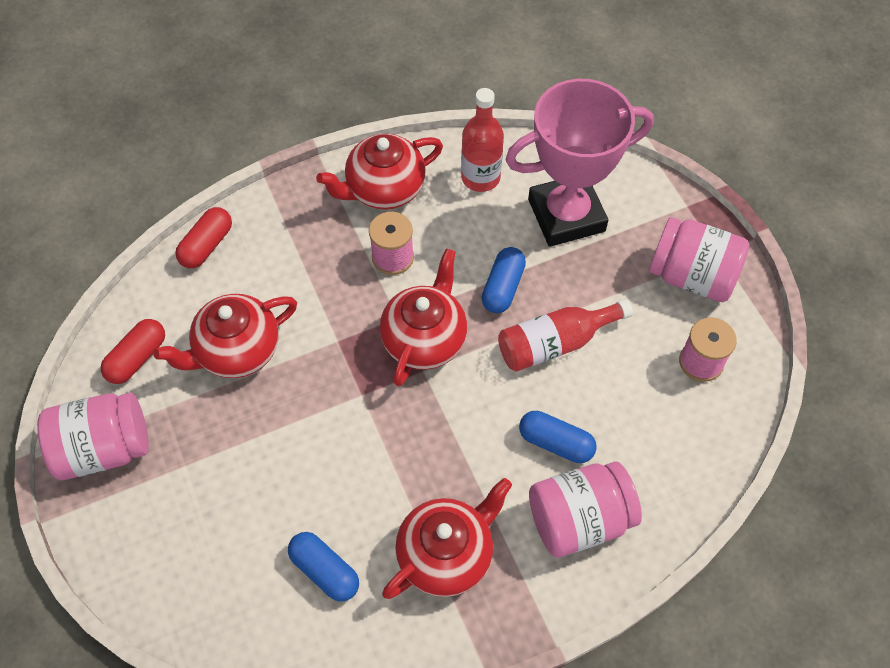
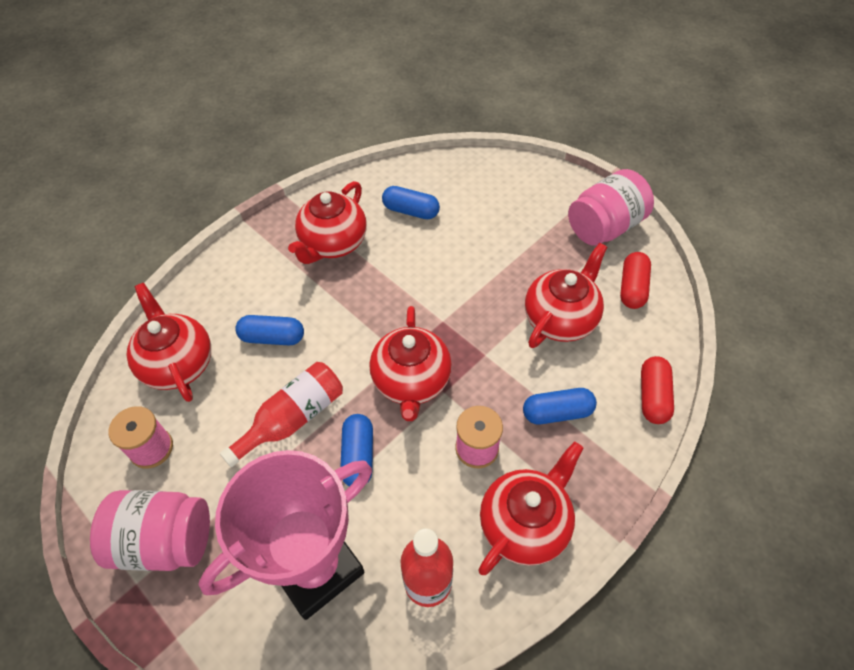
camera: 160 degrees right, 5 degrees down
(303, 262) = (557, 412): none -> blue capsule
(579, 519) = (242, 292): pink jar -> none
(667, 448) = (178, 363): none -> red teapot

